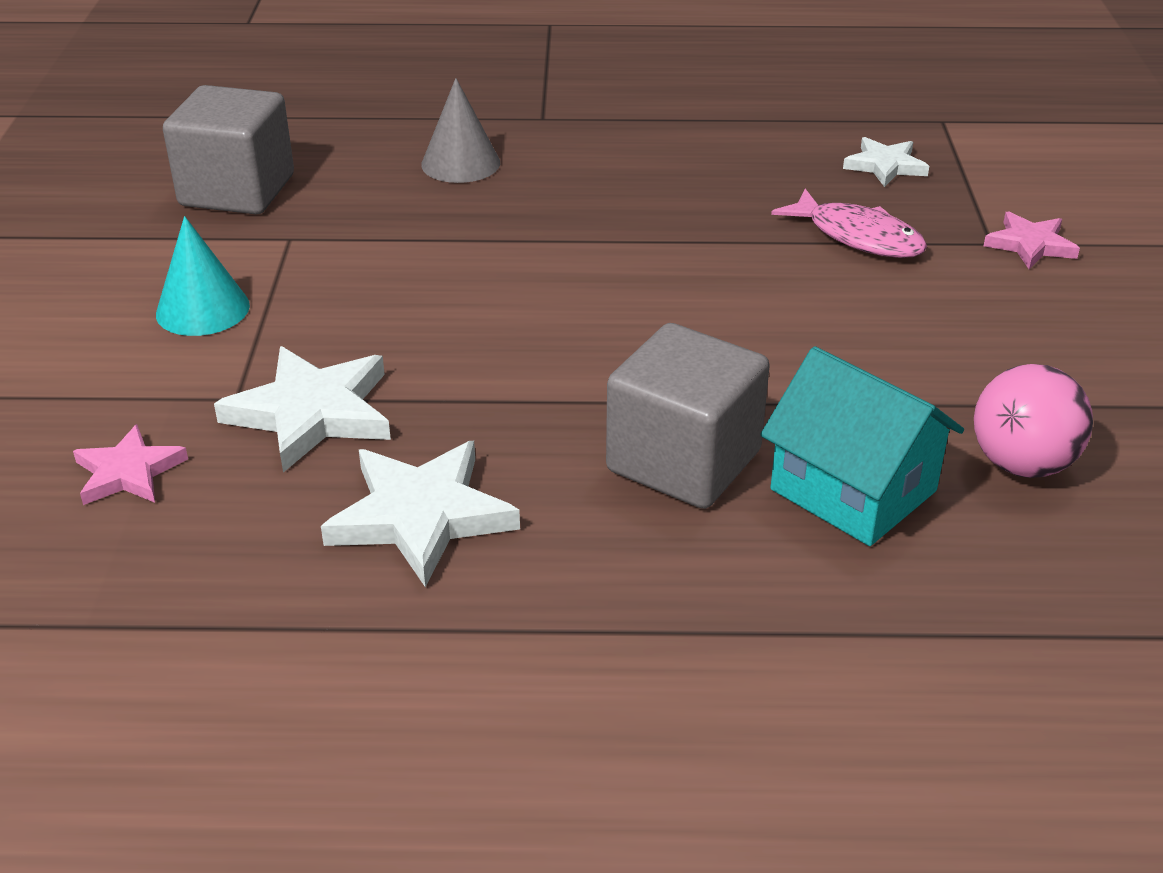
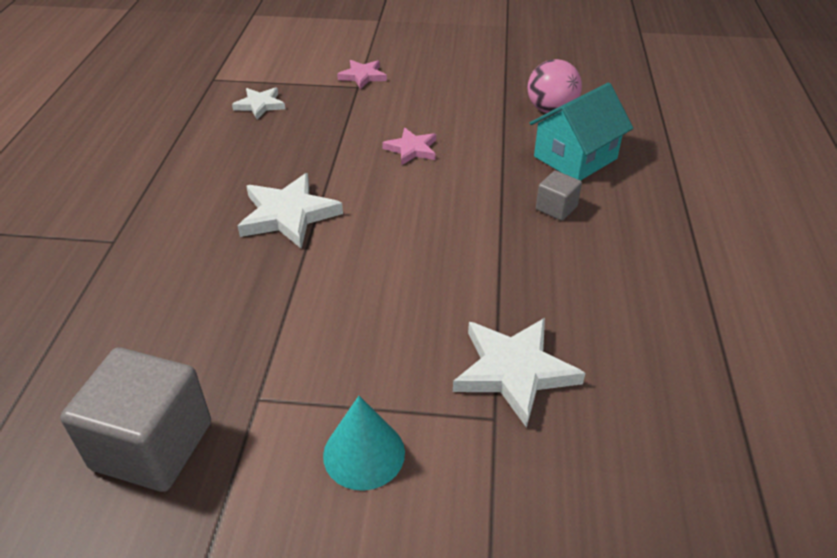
camera: 85 degrees left, 5 degrees up
(128, 472) = (591, 480): pink star -> pink star (412, 149)
(421, 516) = (618, 314): white star -> white star (288, 215)
(460, 163) = (169, 289): grey cone -> none
(683, 461) = (556, 208): grey cube -> grey cube, size x0.49
(858, 237) = (339, 125): pink fish -> none

